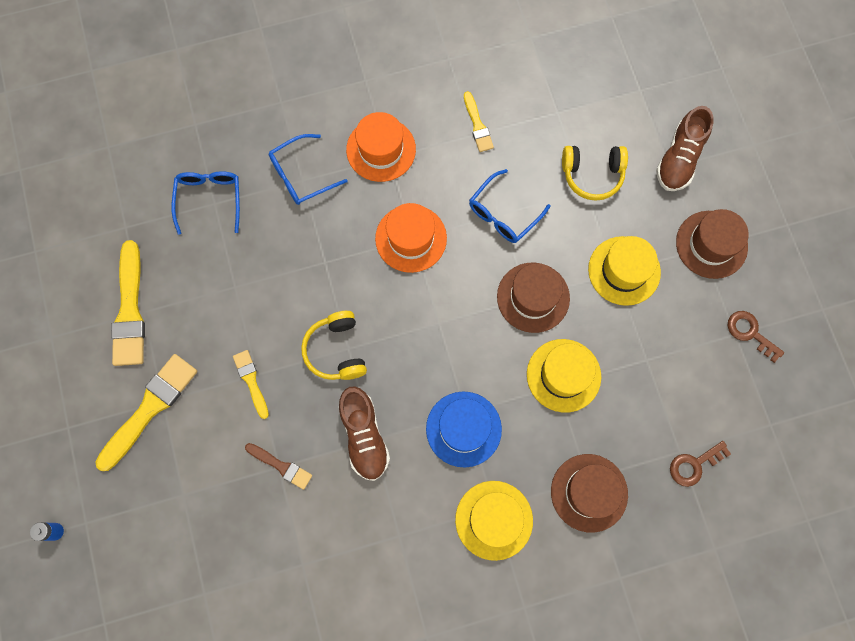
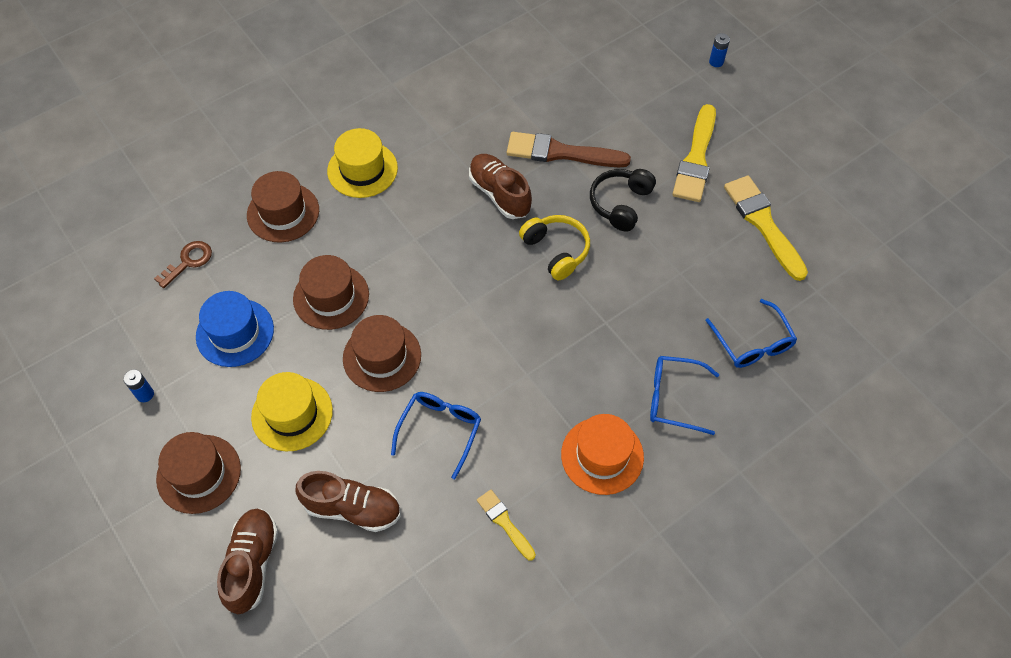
camera: 160 degrees right, 15 degrees down
(251, 381) = (620, 204): yellow brush -> black headphones
(281, 466) = (561, 153): brown brush -> brown brush, size x1.83
(301, 175) = (673, 398): blue glasses -> blue glasses turned 120 degrees counterclockwise
(411, 238) = (529, 373): orange hat -> none
(463, 429) = (412, 226): blue hat -> blue hat (235, 332)
(563, 375) = (331, 297): yellow hat -> brown hat
(592, 175) = (352, 508): yellow headphones -> brown shoe
(750, 333) = (145, 394): brown key -> blue battery

